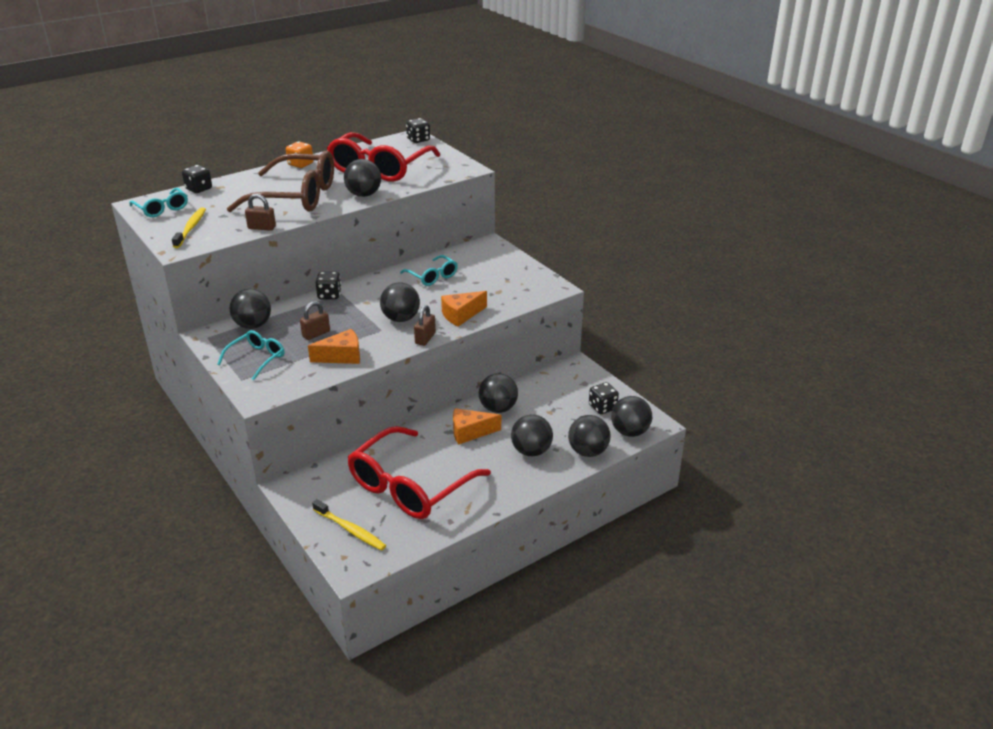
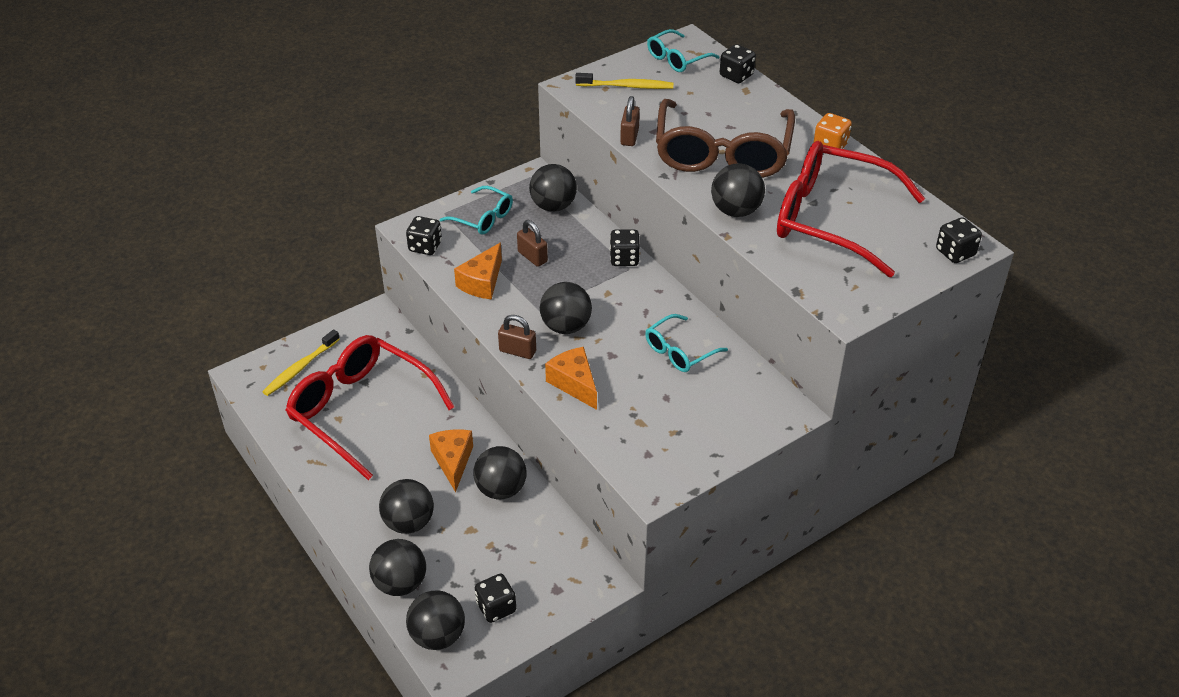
camera: 90 degrees right, 10 degrees up
(287, 387) = (425, 246): none -> black dice
(342, 356) = (482, 282): orange cheese -> orange cheese turned 45 degrees clockwise

